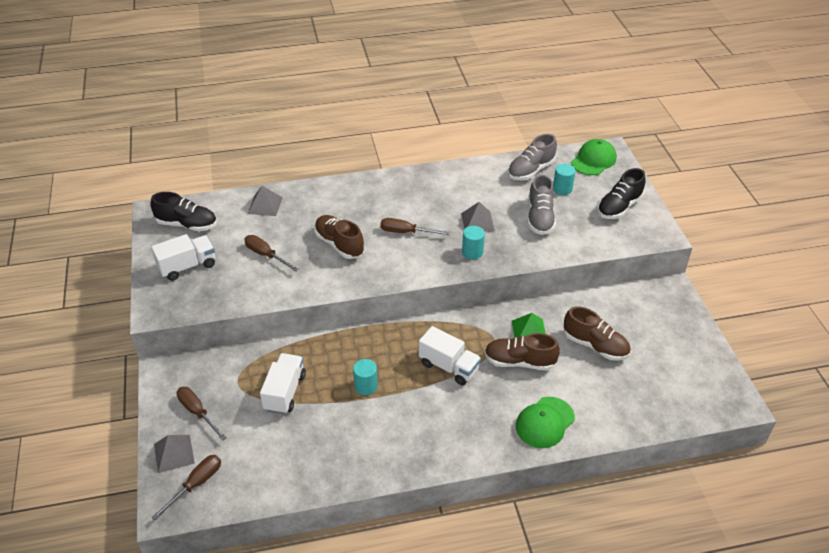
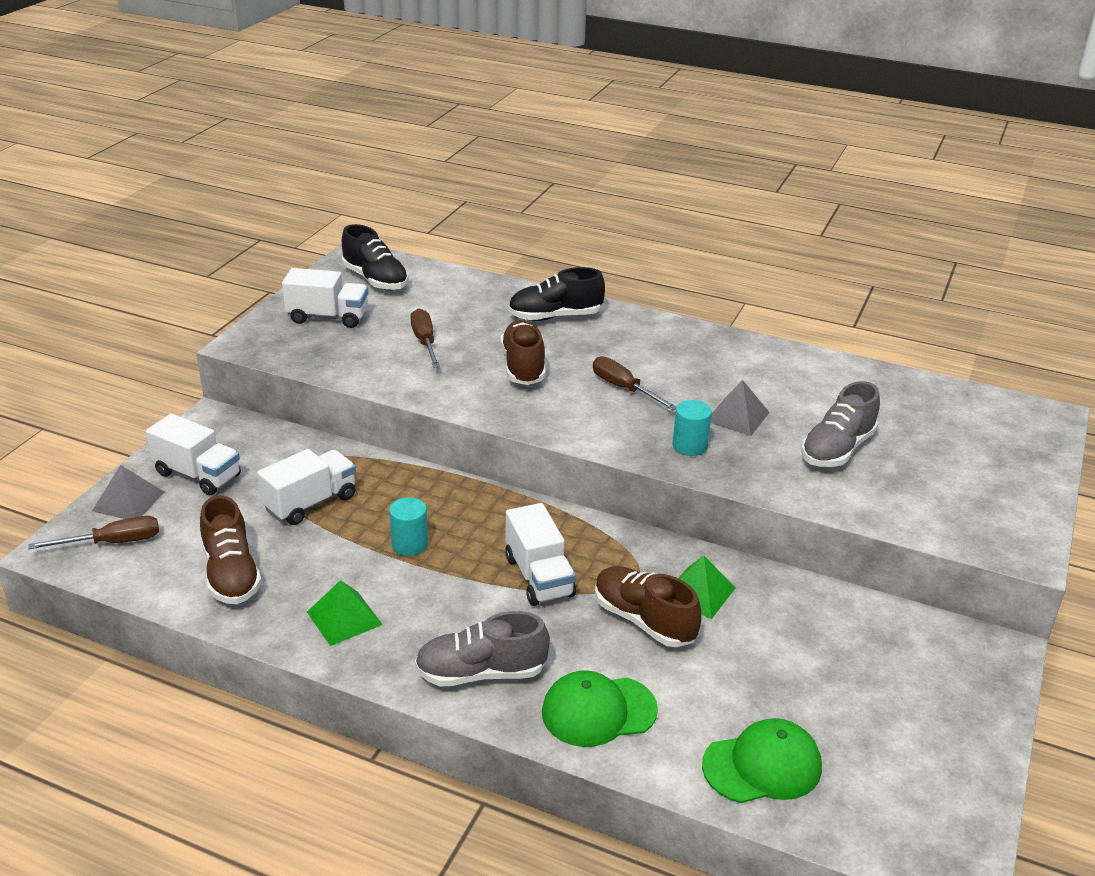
camera: 35 degrees right, 10 degrees down
(197, 412) = (198, 475): brown screwdriver -> white truck
(265, 205) = (483, 295): grey pyramid -> none
(377, 449) = (344, 618): none -> green pyramid
(531, 170) = (886, 391): grey shoe -> grey shoe (481, 673)
(562, 189) = (913, 430): turquoise cylinder -> none
(593, 160) = (1006, 417): green cap -> green cap (762, 766)
(595, 346) = (783, 659): brown shoe -> brown shoe (231, 574)
(619, 207) = (985, 488): black shoe -> black shoe (555, 316)

